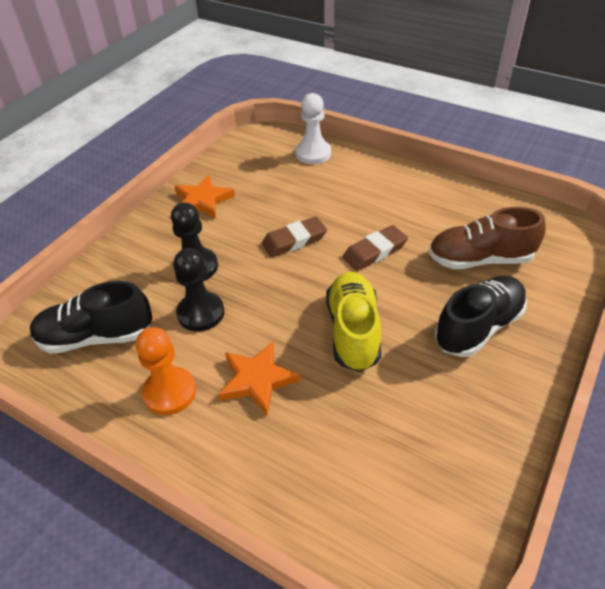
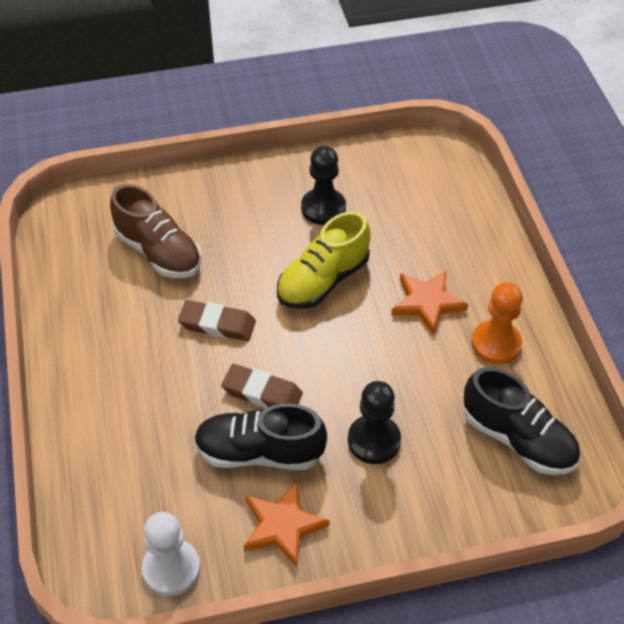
camera: 135 degrees left, 5 degrees up
(201, 313) = (415, 389): black pawn -> black pawn (323, 208)
(313, 153) = (96, 489): white pawn -> white pawn (171, 569)
(478, 327) = (242, 216): black shoe -> black shoe (259, 452)

